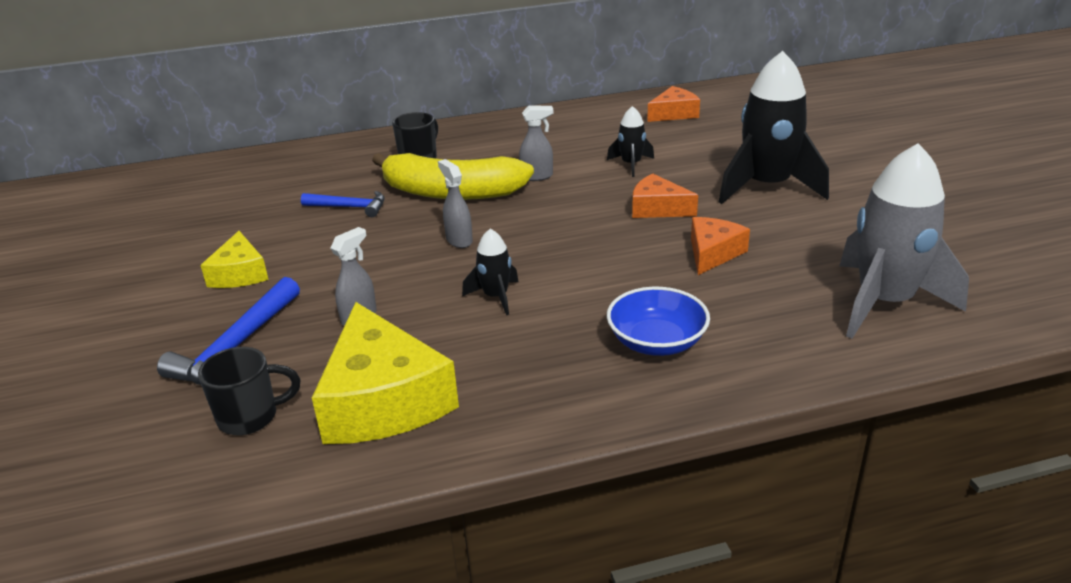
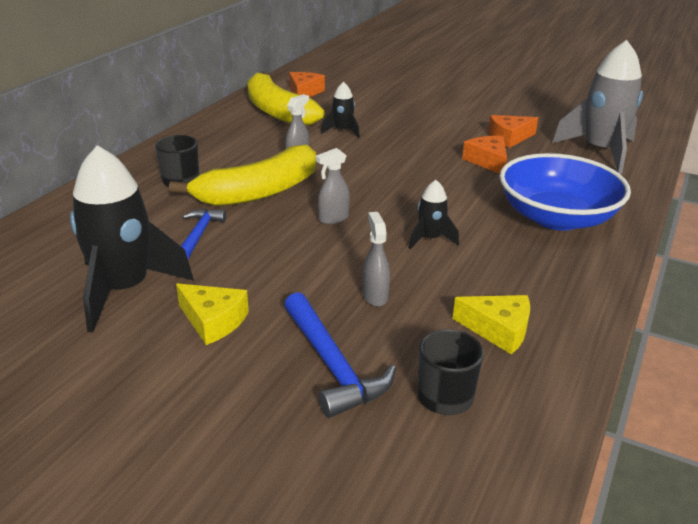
camera: 50 degrees left, 0 degrees up
(349, 207) = (199, 234): blue hammer -> blue hammer turned 45 degrees counterclockwise
(383, 400) = (498, 330): yellow cheese -> yellow cheese, size x0.55
(459, 240) = (333, 218): grey spray bottle -> grey spray bottle turned 45 degrees counterclockwise
(610, 125) = (277, 112): none -> yellow banana
(656, 342) = (556, 217): blue bowl -> blue bowl, size x1.68
(657, 208) = (411, 150): orange cheese -> orange cheese (509, 138)
(767, 187) = (441, 116): black rocket -> black rocket (124, 290)

